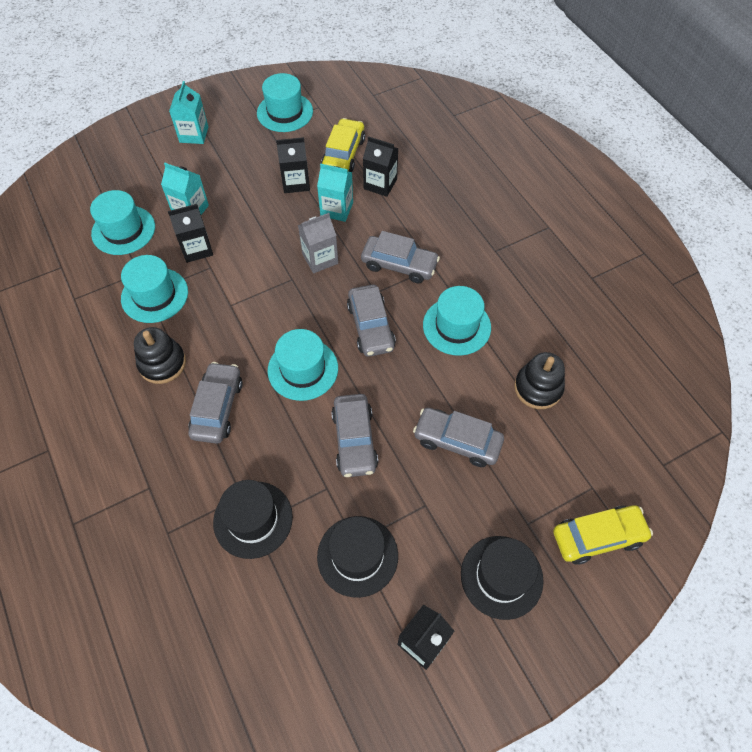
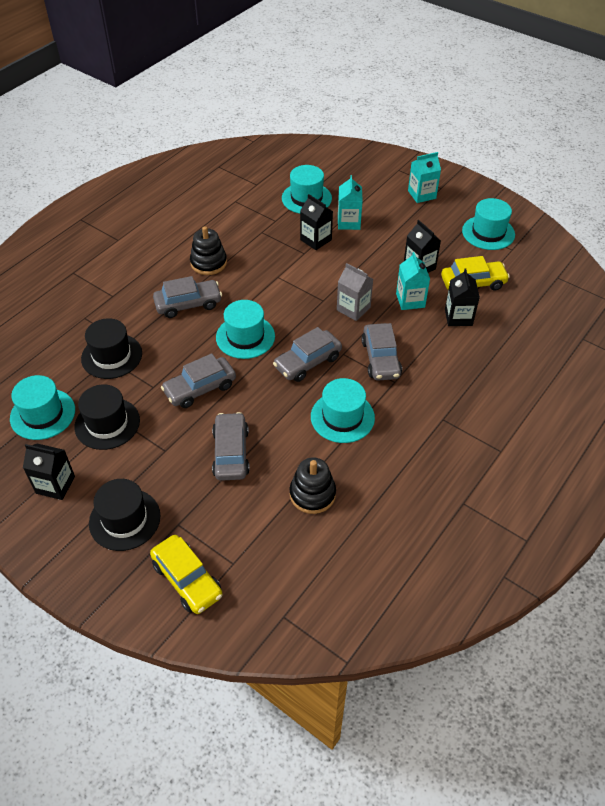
camera: 65 degrees right, 10 degrees down
(154, 295) = (262, 236): turquoise hat -> turquoise hat (42, 414)

